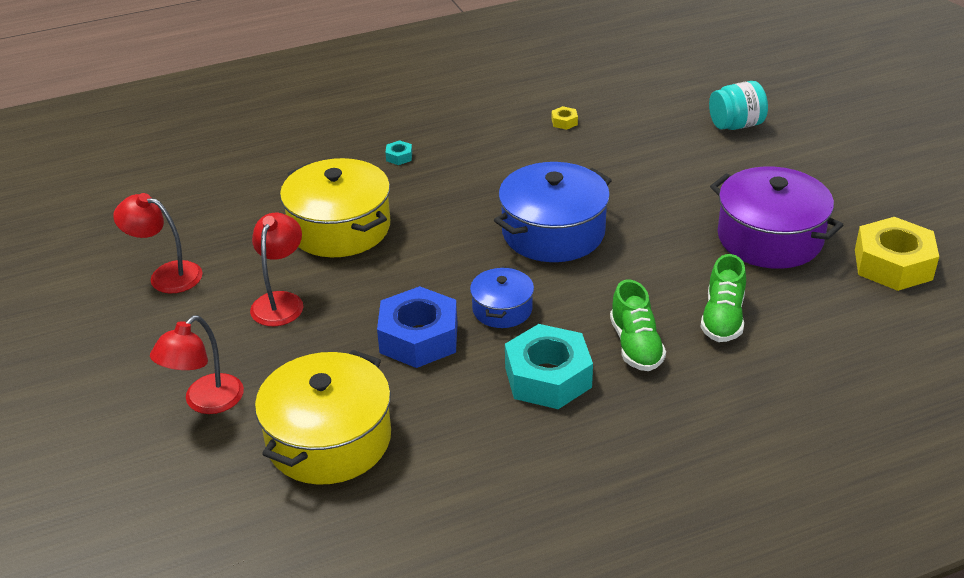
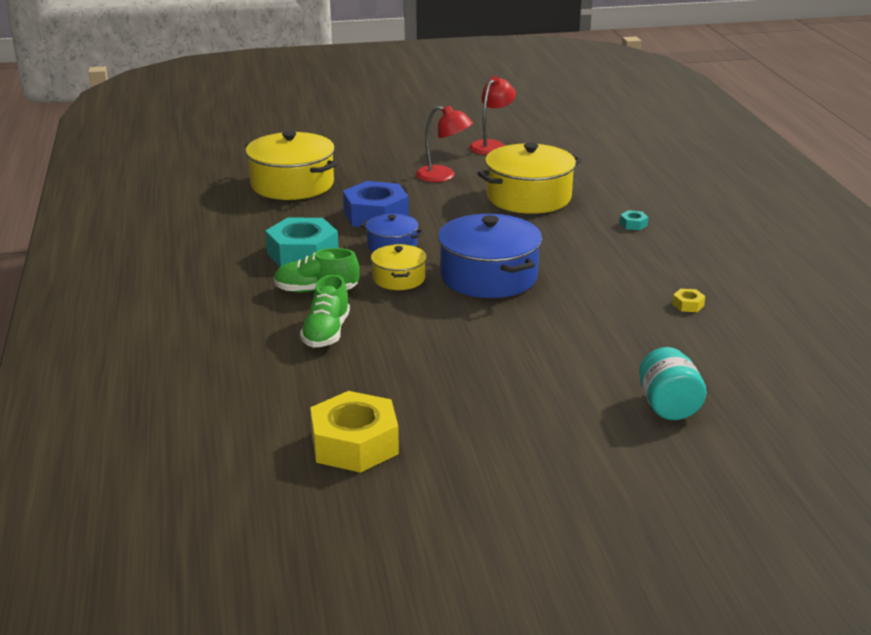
camera: 100 degrees right, 10 degrees down
(205, 402) = (351, 155): red lamp -> none
(582, 291) = (399, 278): none -> yellow pot
(722, 318) = (326, 333): green shoe -> green shoe turned 105 degrees counterclockwise
(770, 238) = (433, 381): purple pot -> none

